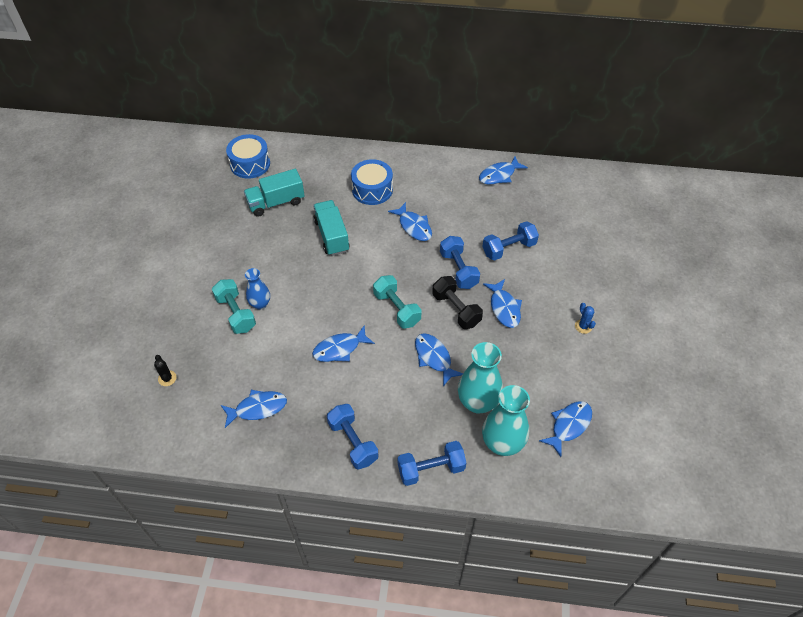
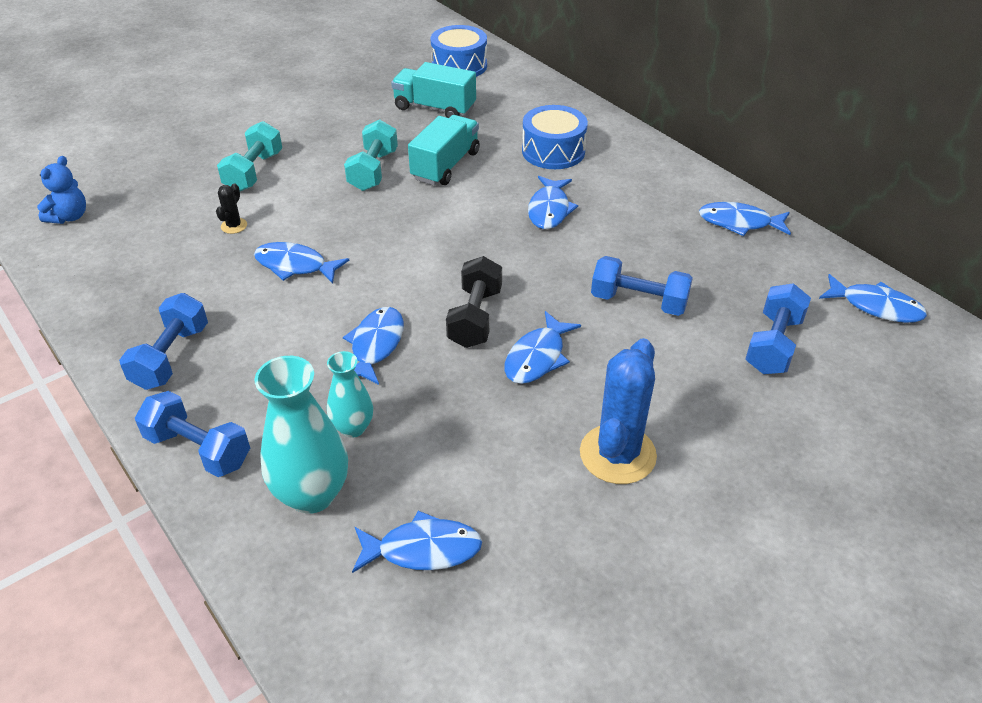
camera: 45 degrees right, 10 degrees down
(167, 378) = (120, 183): black cactus -> black cactus (234, 226)
(172, 420) = (69, 217): none -> blue teddy bear
(258, 408) = (144, 260): blue fish -> blue fish (876, 306)
(260, 304) = (286, 178): blue vase -> none
(397, 309) = (409, 271): turquoise dumbbell -> turquoise dumbbell (373, 170)
(458, 270) = (539, 282): blue dumbbell -> blue dumbbell (773, 344)
(477, 402) = (353, 428): turquoise vase -> turquoise vase, size x0.59
(583, 326) = (617, 454): blue cactus -> blue cactus, size x2.26

